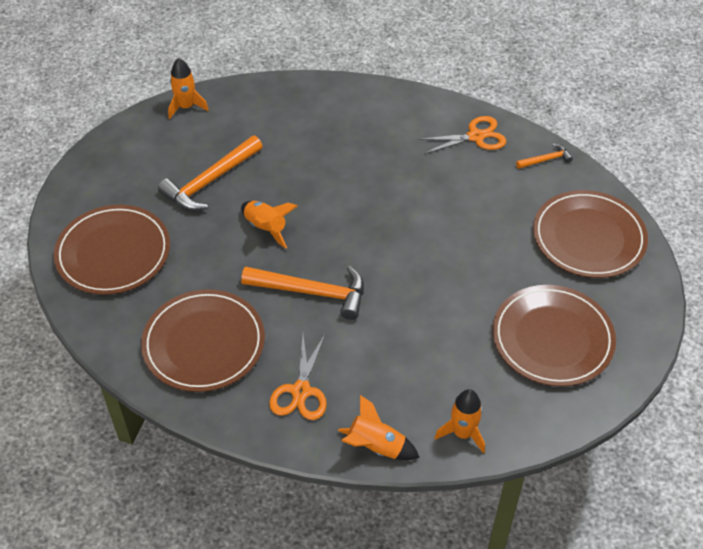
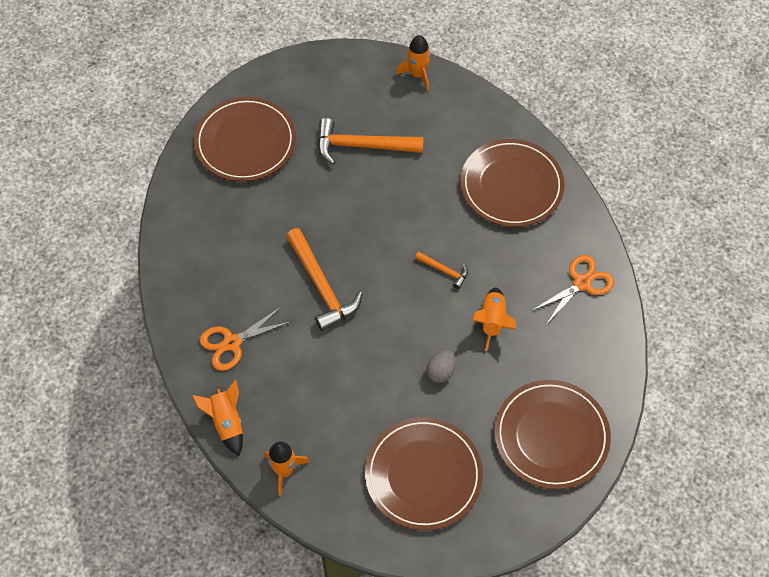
camera: 50 degrees right, 10 degrees up
(204, 343) = (220, 255): brown plate -> brown plate (511, 186)
(266, 228) = (352, 213): orange rocket -> orange rocket (492, 321)
(470, 267) = (440, 372): none -> grey egg
(475, 136) = (581, 283): orange scissors -> orange scissors turned 75 degrees counterclockwise
(546, 159) = (607, 350): orange hammer -> orange hammer (444, 271)

